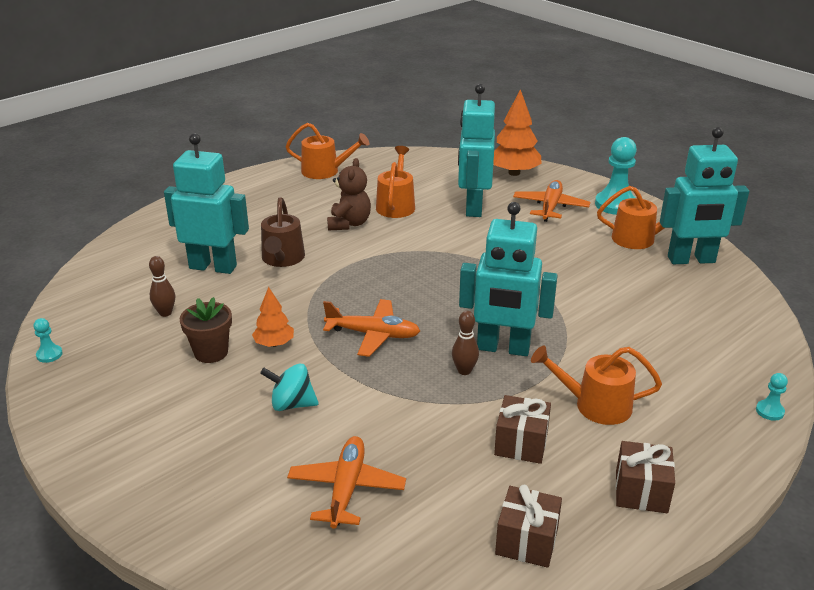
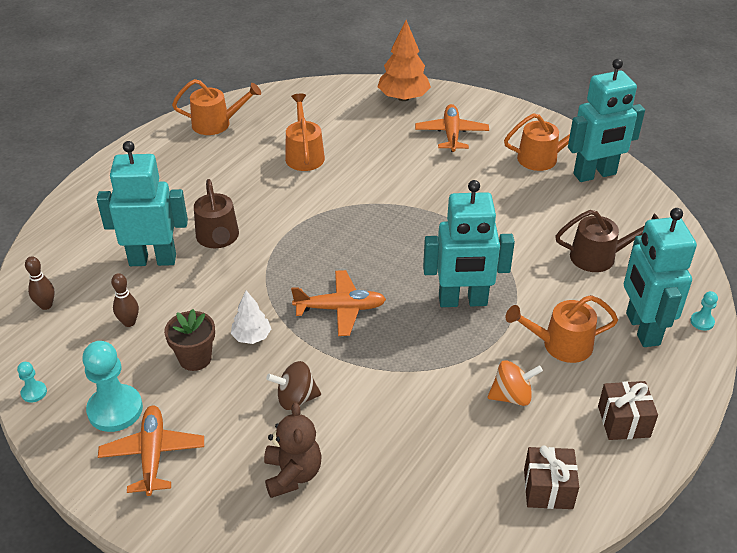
camera: 15 degrees left, 10 degrees up
(274, 344) = (251, 337): orange tree -> white tree
(292, 404) = (296, 398): turquoise spinning top -> brown spinning top
(346, 488) = (380, 473): orange plane -> orange plane (153, 454)
(349, 224) = (267, 185): brown teddy bear -> brown teddy bear (292, 474)
(464, 371) = (437, 332): brown bowling pin -> brown bowling pin (46, 305)
(473, 207) = (379, 146): turquoise robot -> turquoise robot (642, 329)
(521, 443) = (512, 396): brown gift -> orange spinning top
(615, 204) = (509, 122): turquoise pawn -> turquoise pawn (115, 410)
(669, 332) = (599, 256): none -> brown watering can

